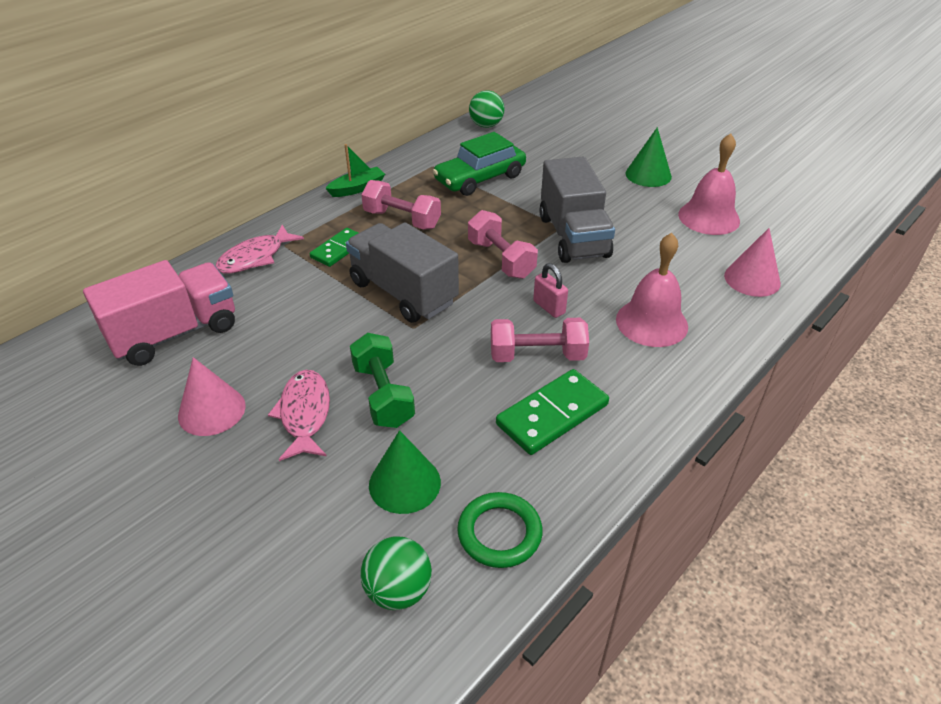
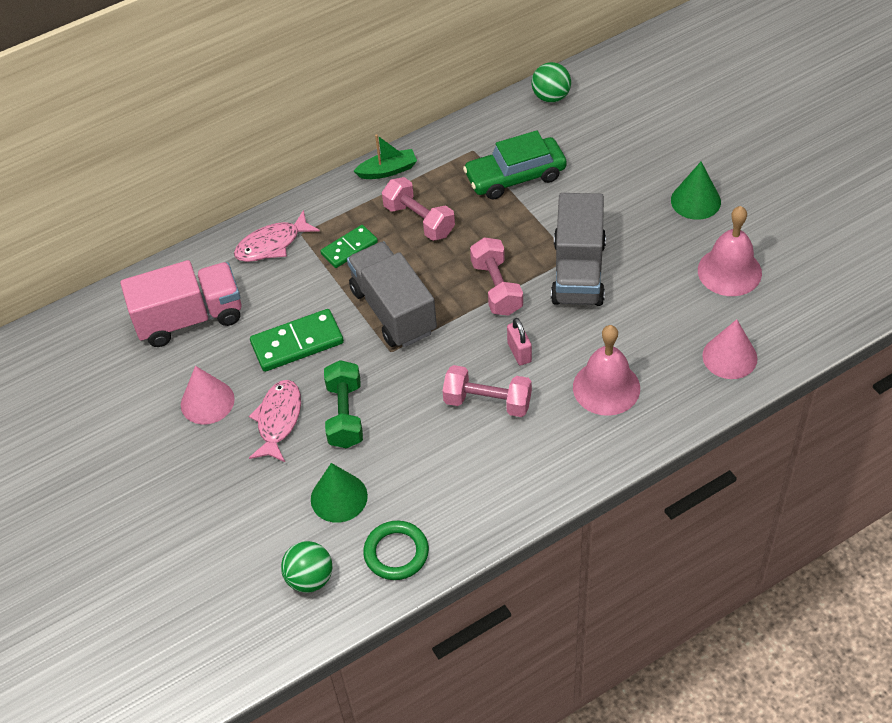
camera: 20 degrees right, 10 degrees up
(552, 414) = (477, 462): green domino -> green domino (297, 343)

